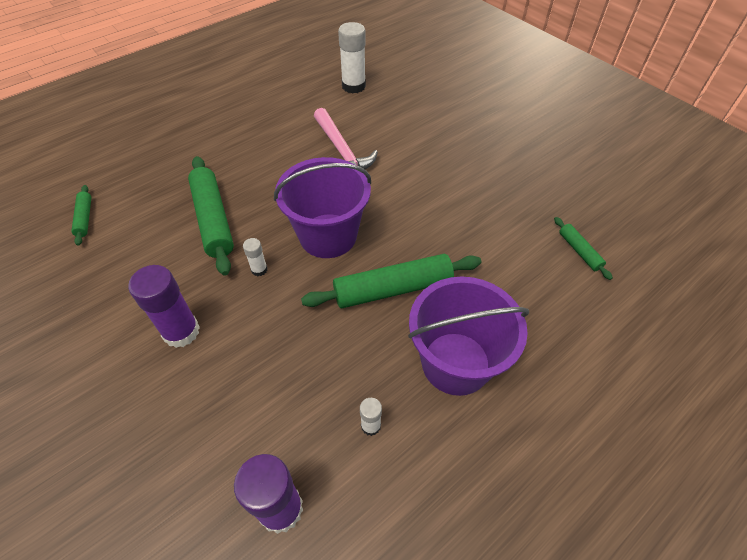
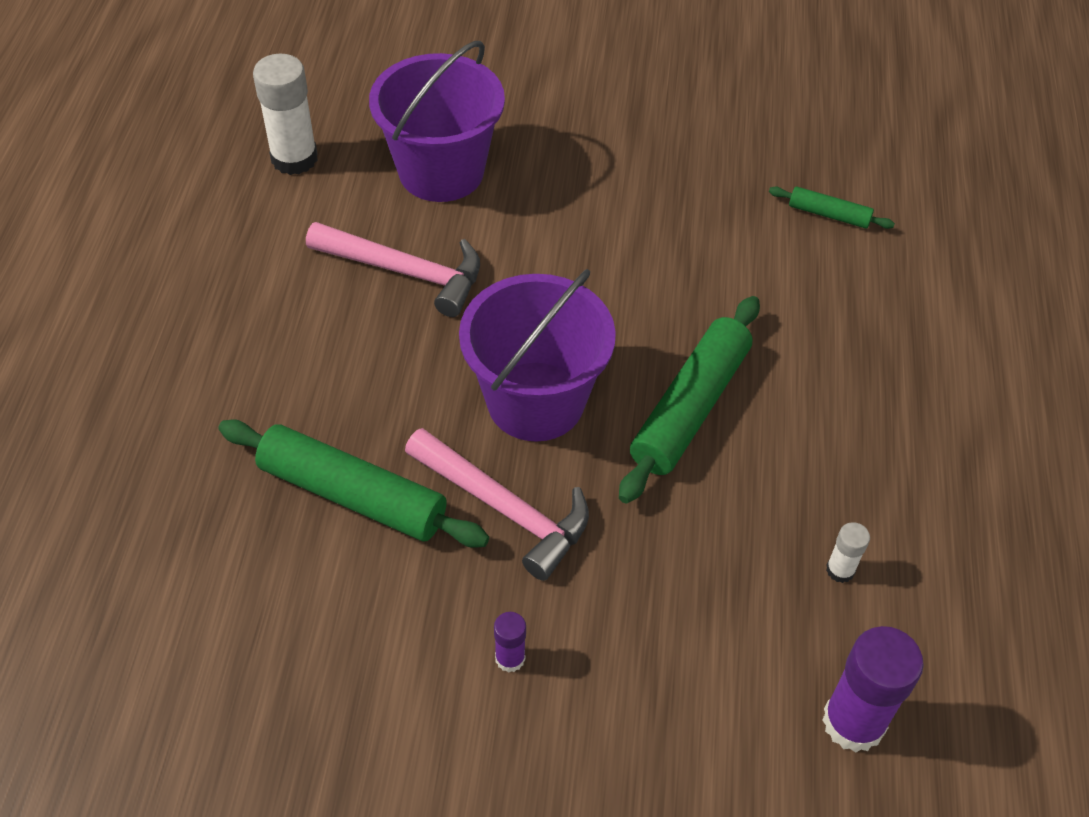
camera: 45 degrees left, 0 degrees up
(84, 218) = (147, 641): green rolling pin -> none
(181, 331) = (510, 658): purple glue stick -> purple glue stick, size x0.50
(259, 269) = (505, 509): white glue stick -> pink hammer
(455, 363) = (845, 437): purple bucket -> purple bucket (441, 171)

